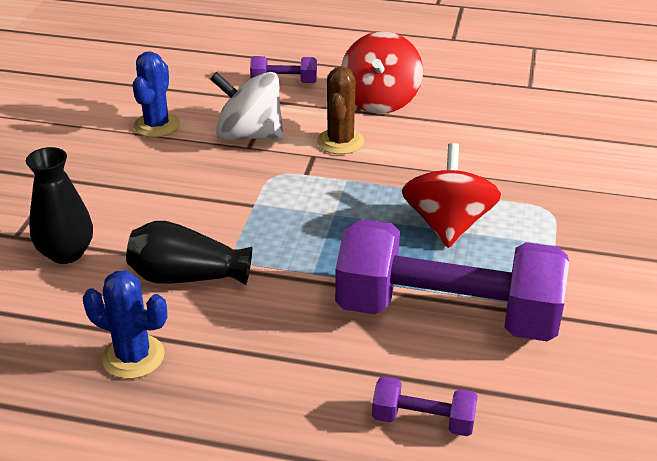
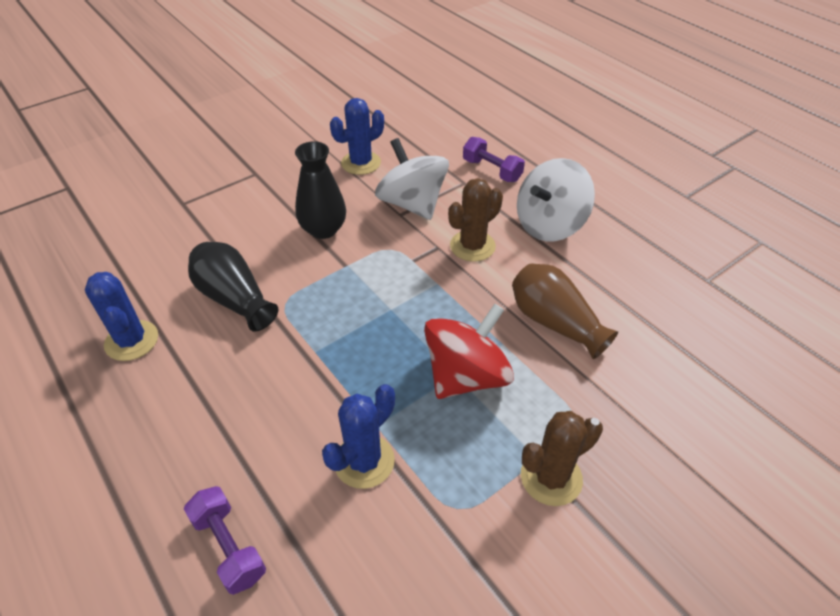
camera: 40 degrees right, 10 degrees up
(66, 253) = (192, 233): black vase -> black vase (323, 229)
(380, 100) = (549, 225): red spinning top -> white spinning top
(447, 314) = (364, 461): purple dumbbell -> blue cactus
(465, 161) = (554, 323): none -> brown vase
(575, 249) = (551, 477): none -> brown cactus

